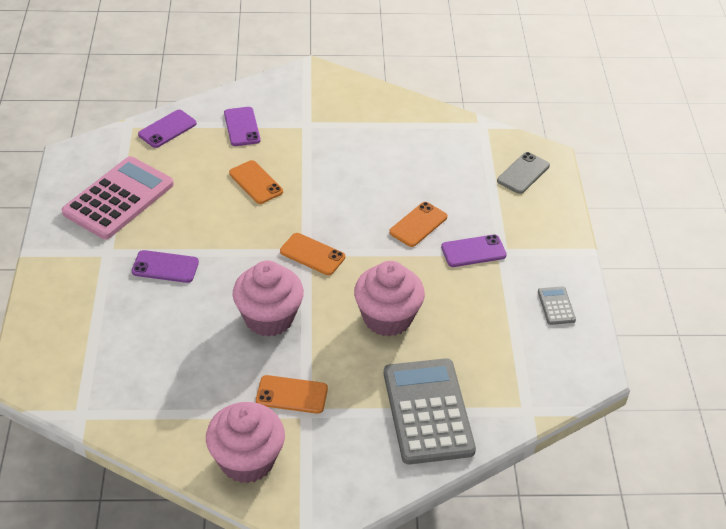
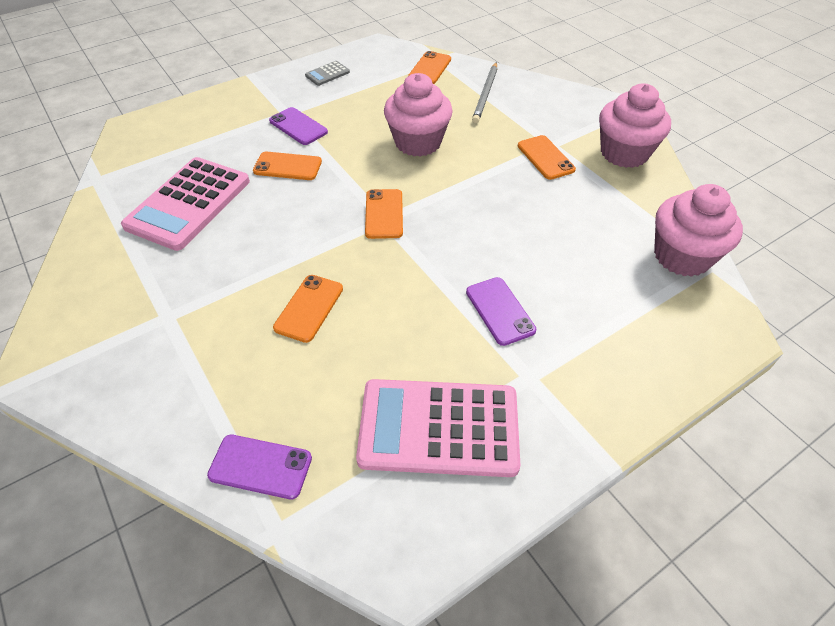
camera: 120 degrees left, 5 degrees up
(242, 127) = (207, 379): purple phone -> none
(269, 318) = (486, 205): pink cupcake -> pink cupcake (682, 256)
(413, 161) = (189, 203): none -> pink calculator
(427, 411) = (485, 94): grey calculator -> grey pencil
(513, 393) = (430, 68): none -> orange phone
(523, 173) = (167, 132): grey phone -> none

